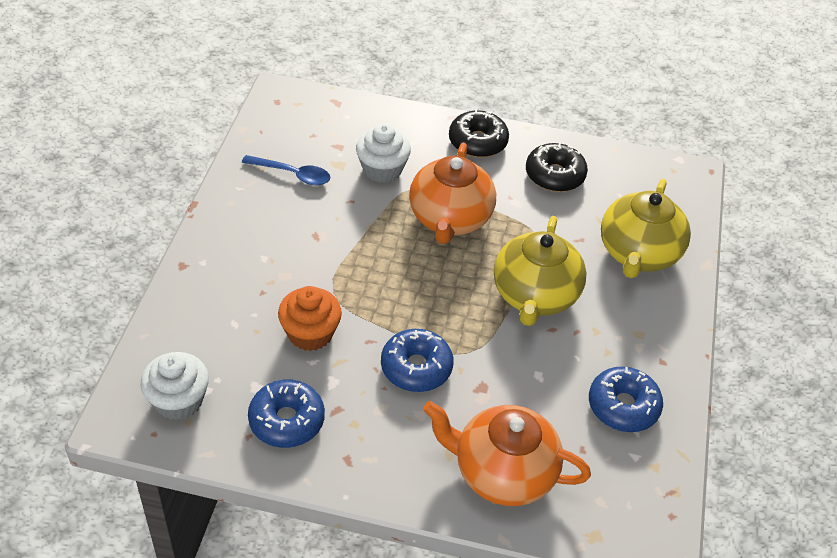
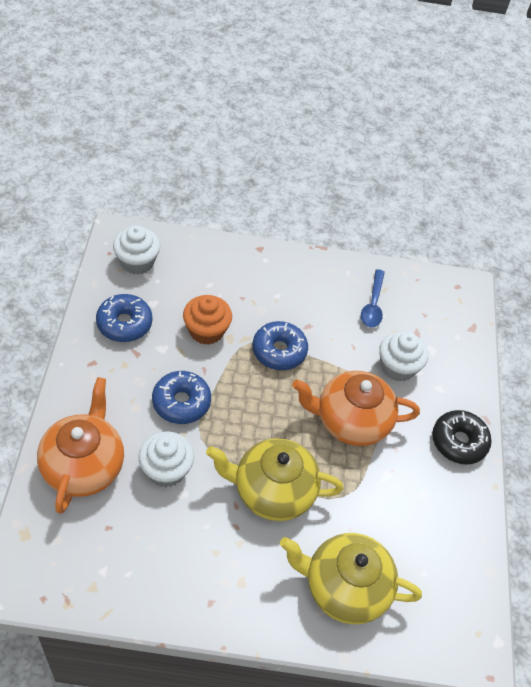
camera: 80 degrees right, 5 degrees up
(508, 389) = (166, 470): none -> white cupcake
(554, 175) = (433, 511): black donut -> none
(623, 406) = (155, 563): blue donut -> blue donut (279, 351)

